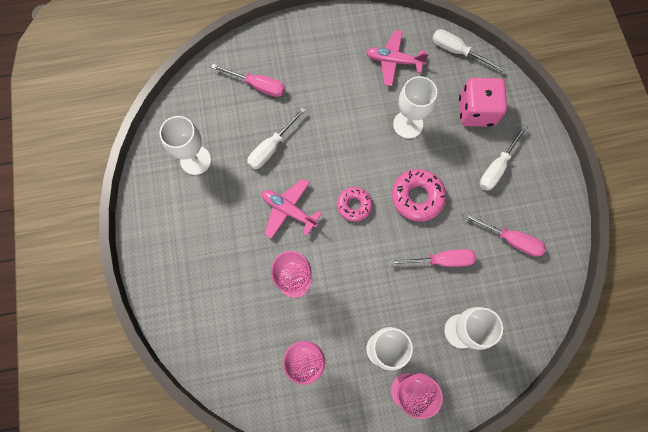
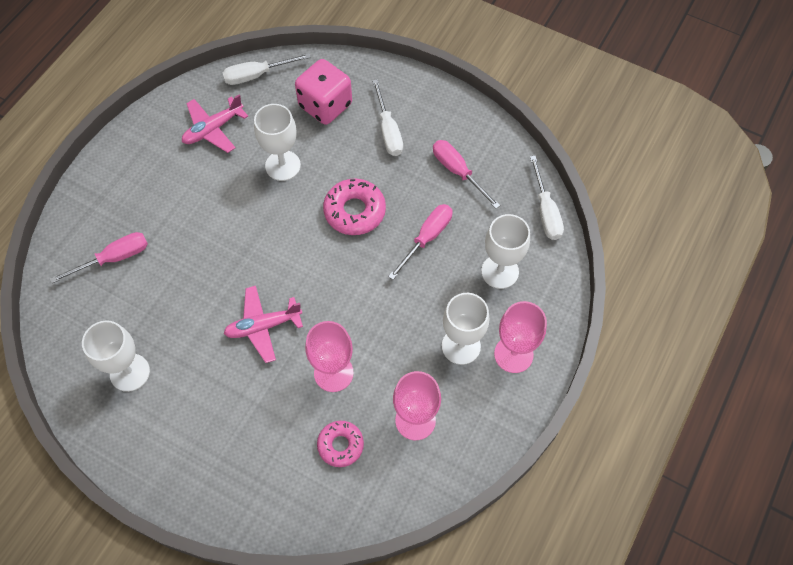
camera: 50 degrees left, 10 degrees down
(271, 147) = (188, 294): white screwdriver -> white screwdriver (545, 211)
(354, 205) = (312, 267): pink donut -> pink donut (340, 445)
(510, 239) = (458, 172): pink screwdriver -> pink screwdriver turned 105 degrees counterclockwise

